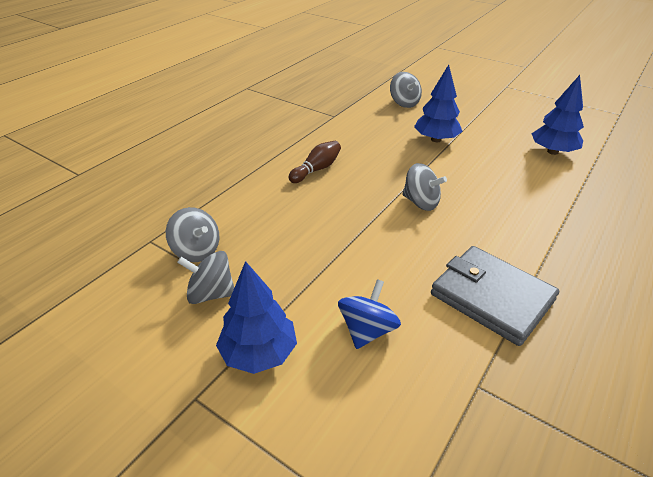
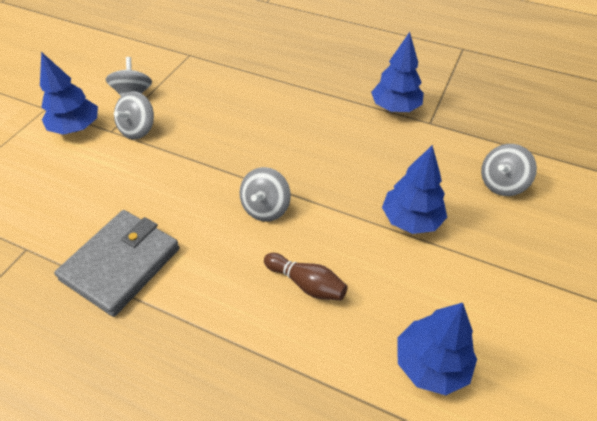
camera: 80 degrees right, 10 degrees up
(197, 251) = (179, 78): grey spinning top -> grey spinning top (138, 129)
(310, 127) = (395, 108): none -> blue tree
(316, 169) = (309, 124): brown bowling pin -> brown bowling pin (306, 284)
(367, 330) = (90, 180): blue spinning top -> none

